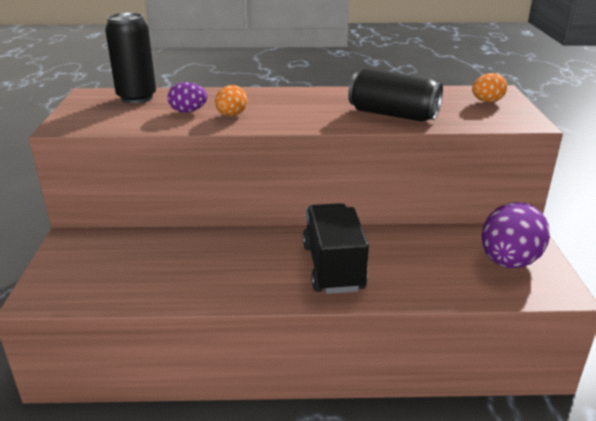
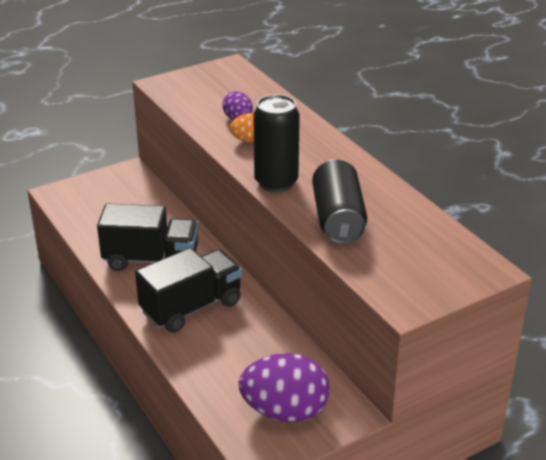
camera: 60 degrees right, 5 degrees up
(137, 98) = (243, 87): black can -> black can (276, 182)
(235, 268) = (151, 259): none -> black truck
(487, 101) = (442, 268): orange egg -> none

